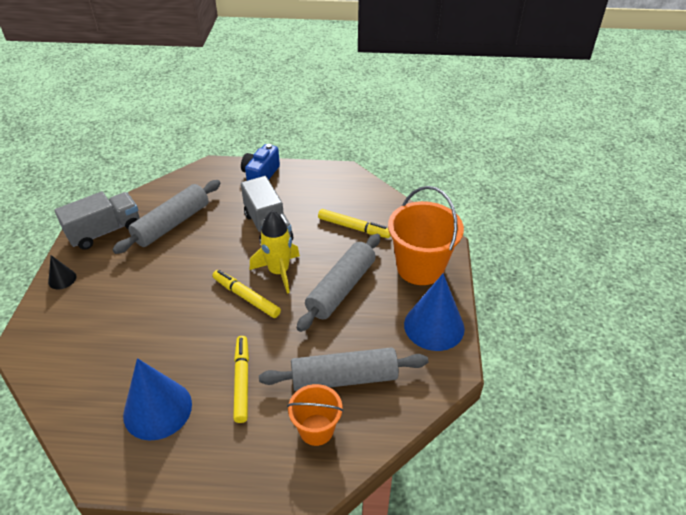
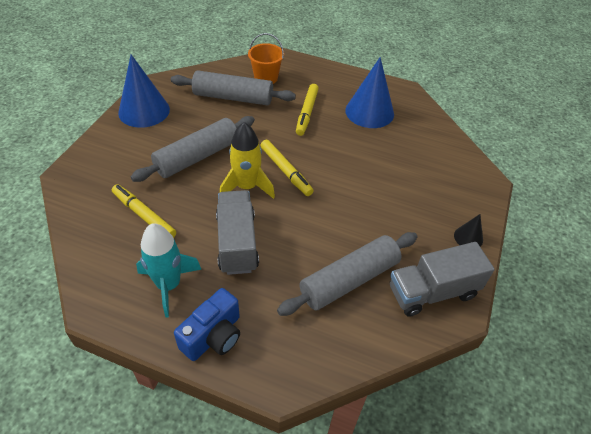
camera: 165 degrees left, 5 degrees up
(304, 192) = (169, 285): none -> turquoise rocket
(420, 268) = (113, 156): orange bucket -> none

